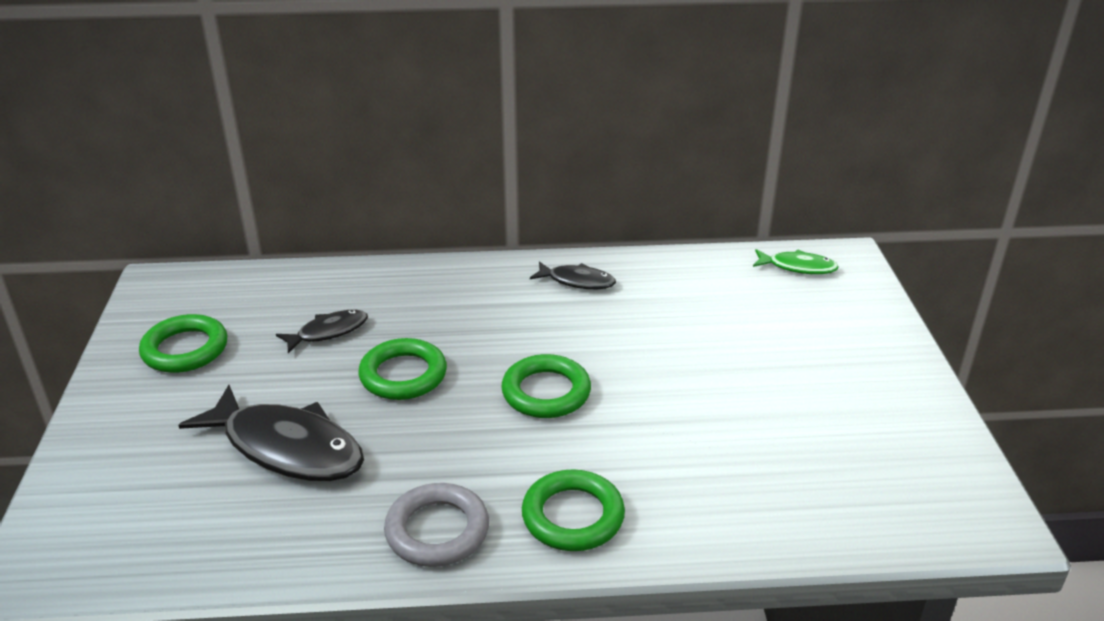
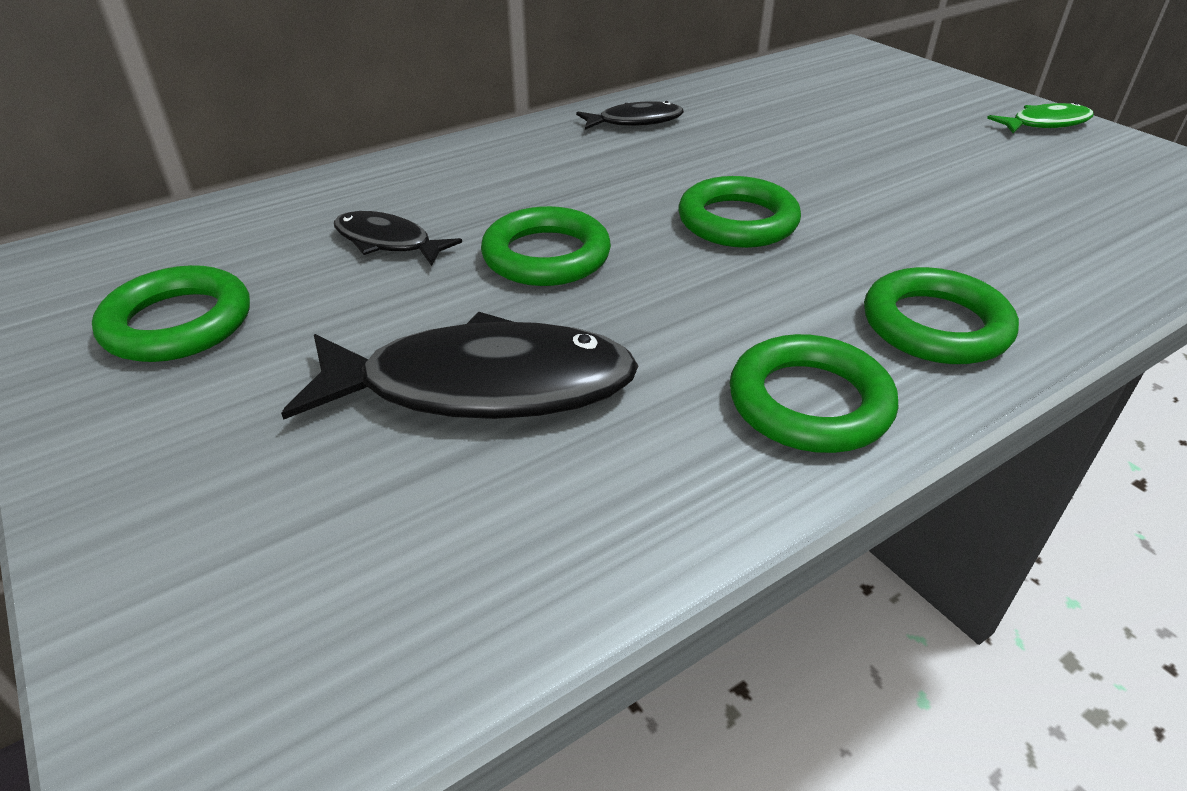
camera: 30 degrees left, 5 degrees up
(328, 332) = (388, 242): black fish -> black fish turned 90 degrees counterclockwise
(437, 530) = (809, 403): grey ring -> green ring
(798, 267) = (826, 64): green fish -> green fish (1045, 124)

